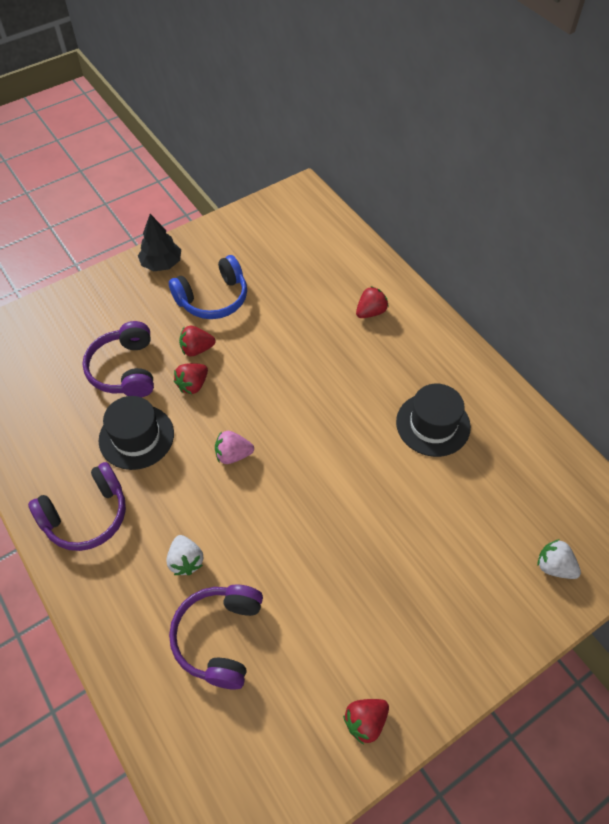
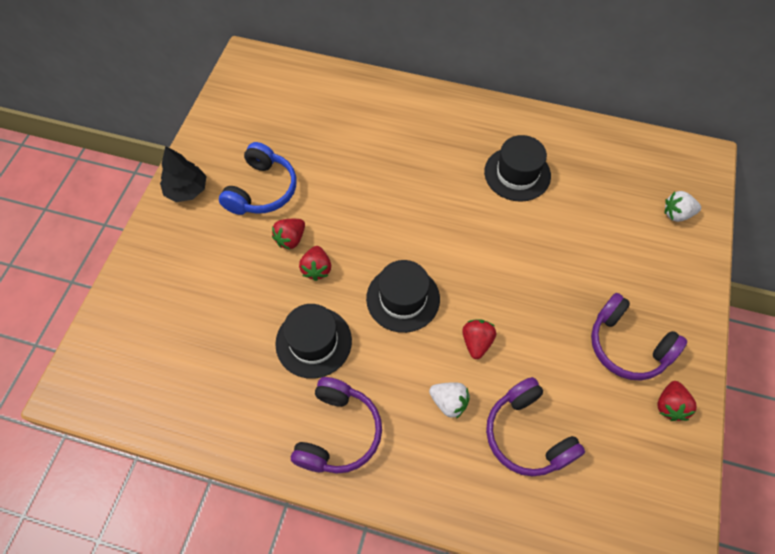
camera: 40 degrees left, 5 degrees up
(125, 370) = (247, 297): purple headphones -> purple headphones (627, 346)
(233, 455) = (403, 298): pink strawberry -> black hat
(370, 312) = (395, 121): red strawberry -> red strawberry (476, 342)

